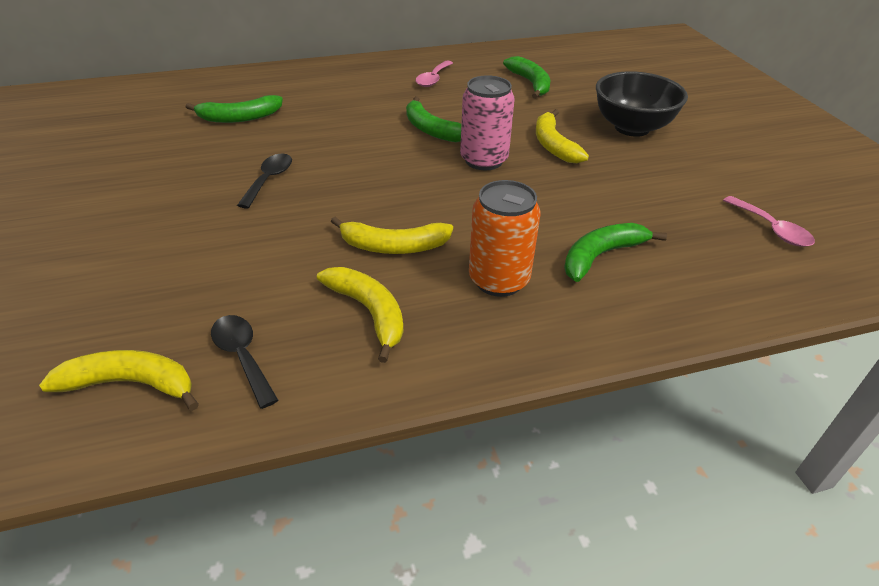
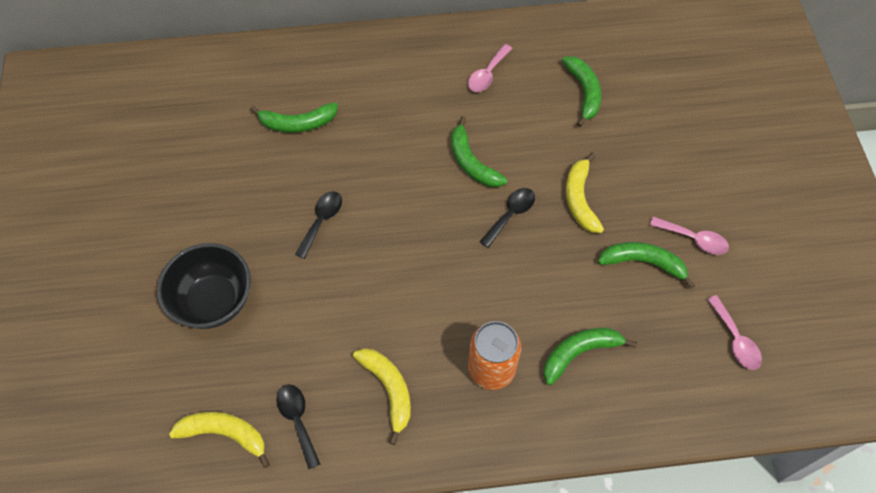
camera: 10 degrees right, 20 degrees up
(393, 246) = (415, 320): yellow banana -> none
(484, 160) = (511, 215): pink can -> black spoon
(632, 128) = (663, 180): black bowl -> black bowl (214, 301)
(640, 182) = (643, 263): none -> green banana
(684, 162) = (693, 239): none -> pink spoon

